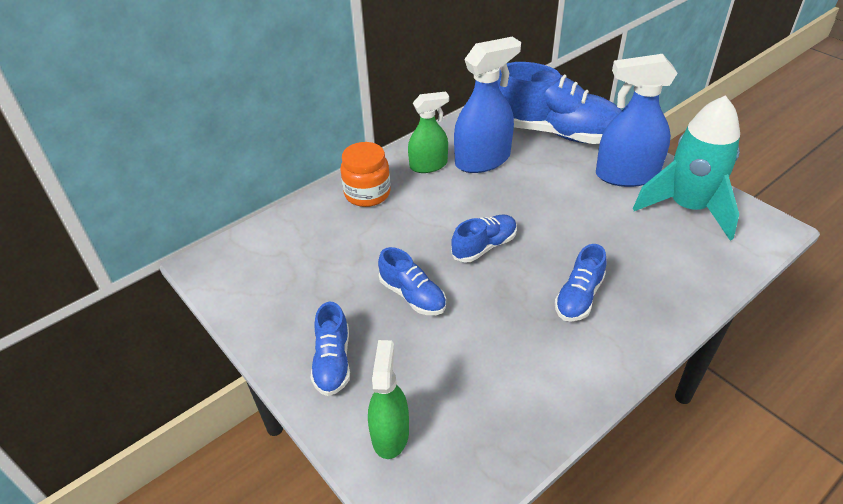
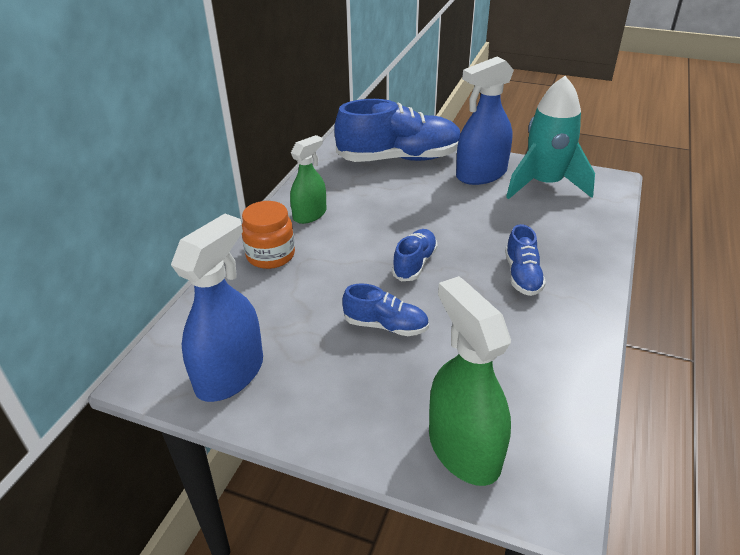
camera: 30 degrees left, 5 degrees down
(332, 362) = (358, 411): blue shoe -> none
(390, 434) = (463, 449): green spray bottle -> green spray bottle, size x1.57
(483, 160) = (355, 196): blue spray bottle -> blue spray bottle (230, 374)

